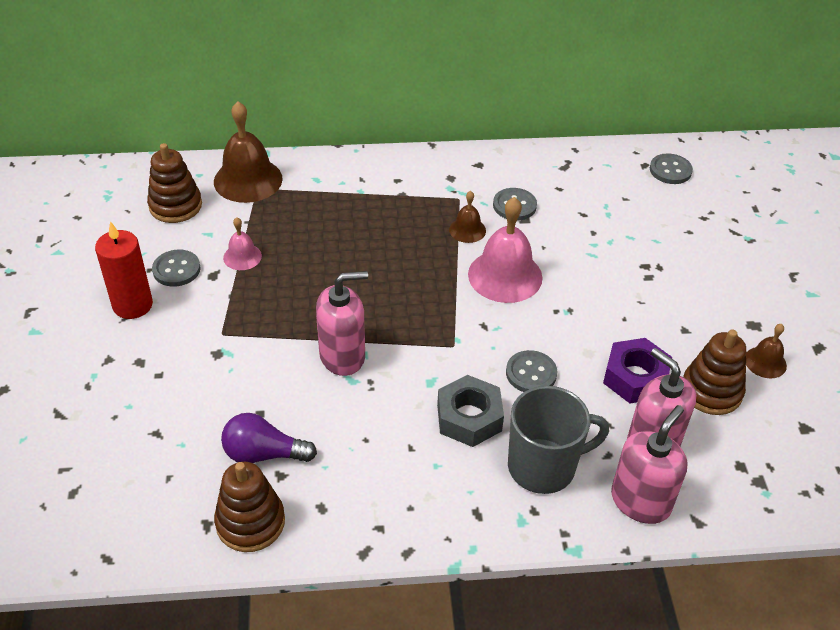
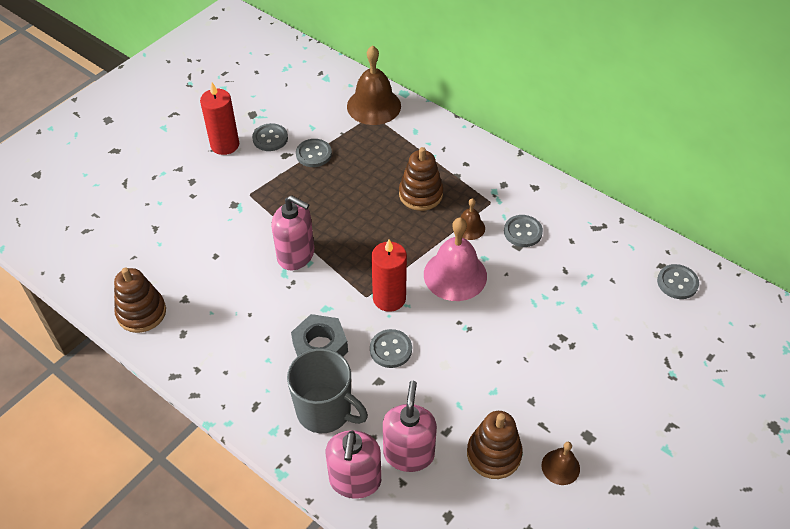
camera: 45 degrees right, 5 degrees up
(175, 206) = (314, 97): brown stacking toy -> brown stacking toy (420, 194)
(242, 256) = (313, 154): pink bell -> grey button
(263, 454) = (190, 280): purple light bulb -> none
(475, 333) = (389, 298): none -> red candle
(635, 377) = (454, 404): purple nut -> none
(640, 501) = (355, 480): pink soap dispenser -> pink soap dispenser turned 105 degrees clockwise

